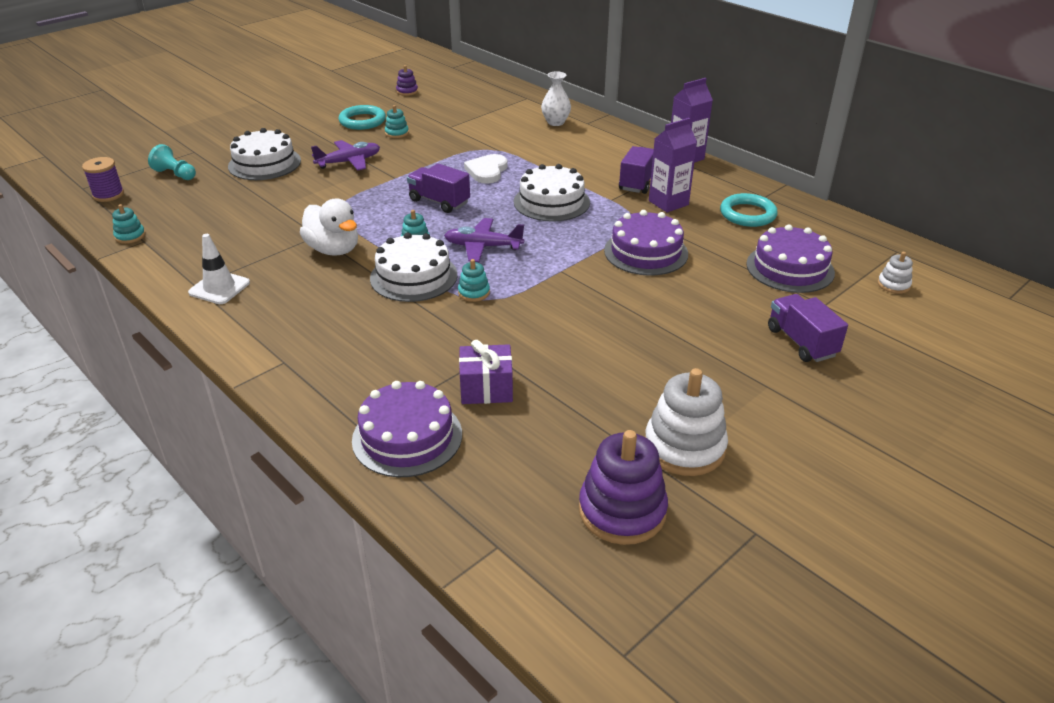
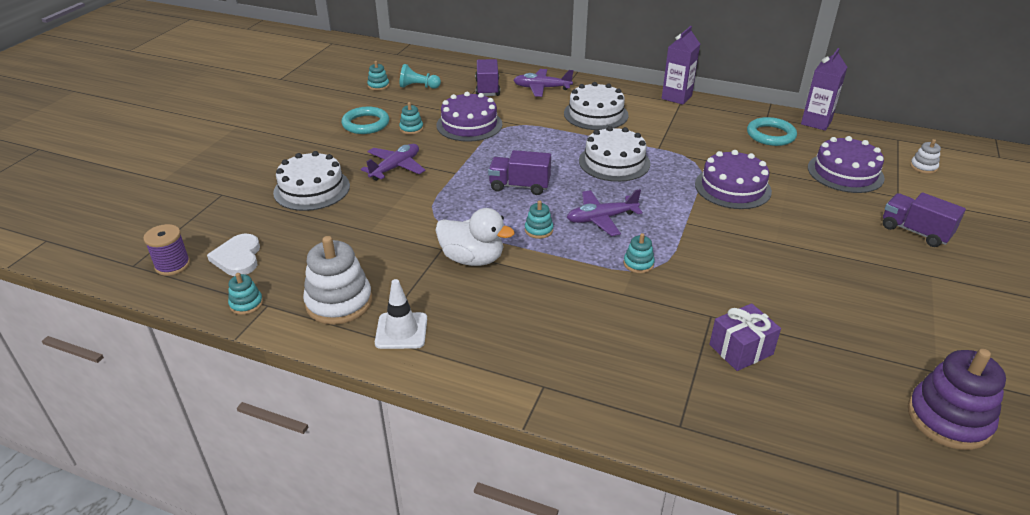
camera: 25 degrees left, 0 degrees up
(175, 174) = (226, 223): turquoise pawn -> turquoise pawn (418, 87)
(407, 91) = (378, 86): purple stacking toy -> turquoise stacking toy
(407, 437) = (726, 419): purple cake -> purple cake (469, 125)
(413, 276) = (572, 264): white cake -> white cake (596, 114)
(487, 171) = (531, 146): white heart -> white heart (238, 257)
(555, 122) = (542, 88): white vase -> purple plane
(638, 182) = (664, 127): purple truck -> purple truck (487, 88)
(668, 203) = (704, 140): purple carton -> purple carton (816, 122)
(684, 447) = (932, 347): white stacking toy -> white stacking toy (339, 302)

